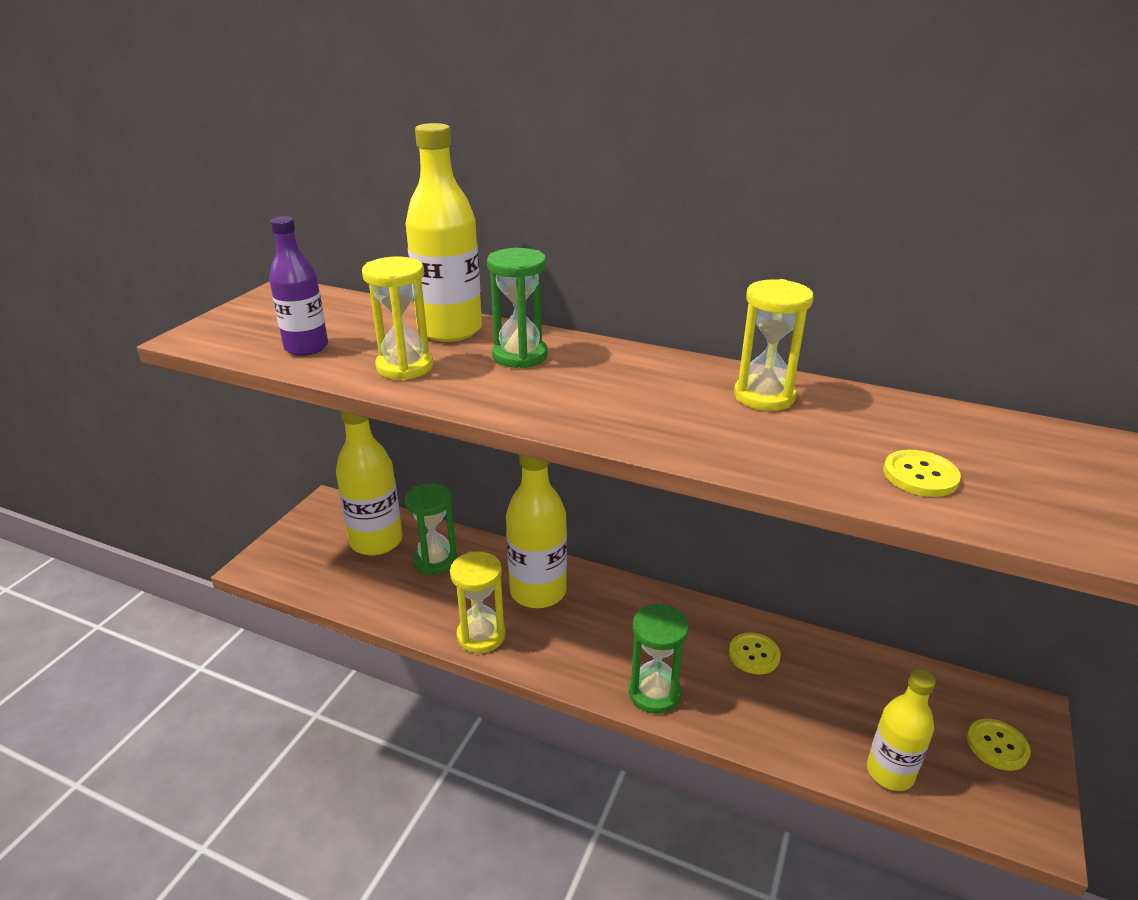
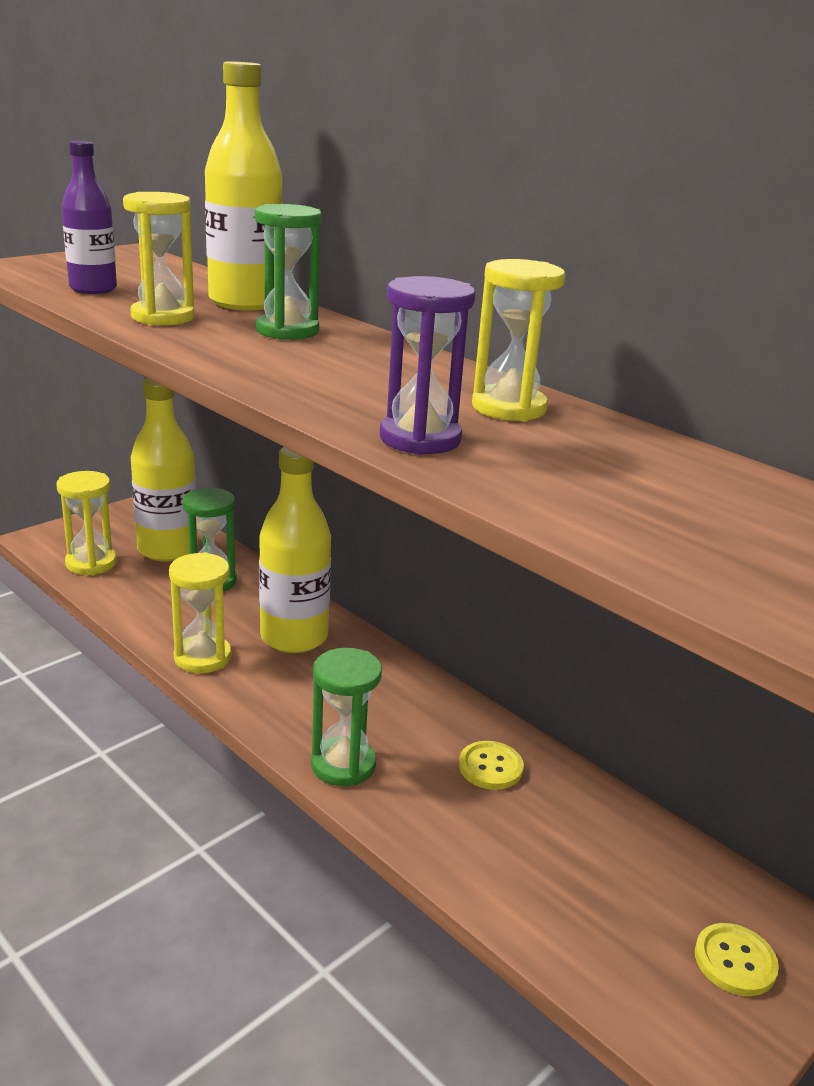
camera: 20 degrees right, 5 degrees down
(321, 576) = (91, 563): none -> yellow hourglass
(744, 450) = (420, 439): none -> purple hourglass
(890, 772) = (563, 935): yellow bottle -> none
(920, 475) = (601, 501): yellow button -> none

